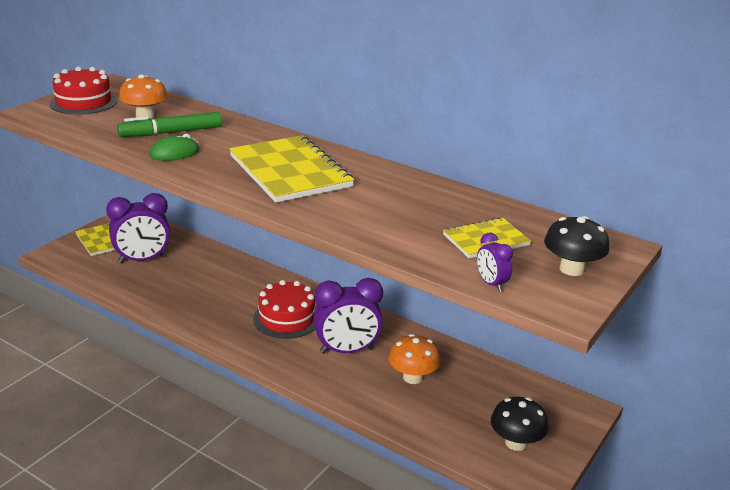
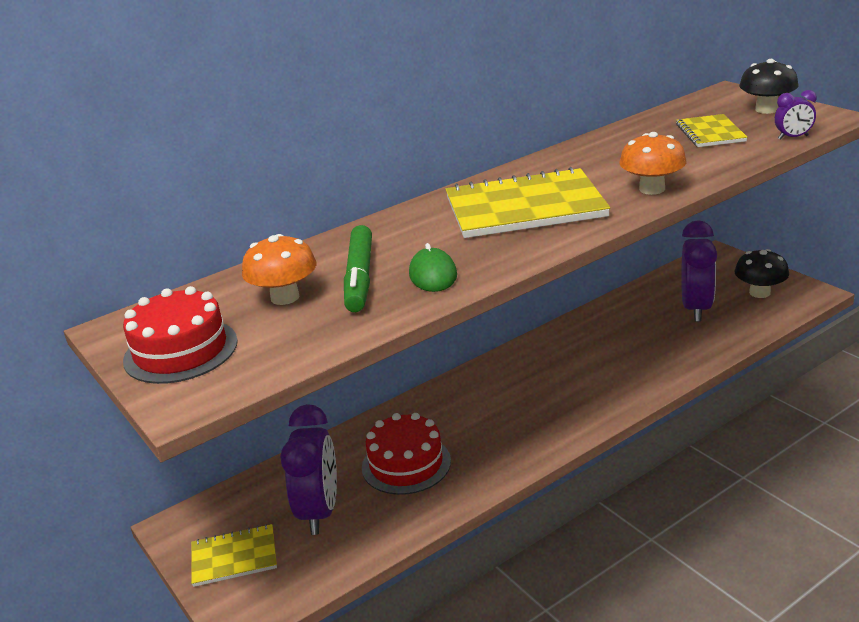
camera: 65 degrees left, 0 degrees up
(287, 318) = (521, 396): red cake -> red cake (406, 464)
(347, 350) = (598, 363): purple clock -> purple clock (696, 309)
(412, 377) = (654, 330): orange mushroom -> orange mushroom (652, 189)

